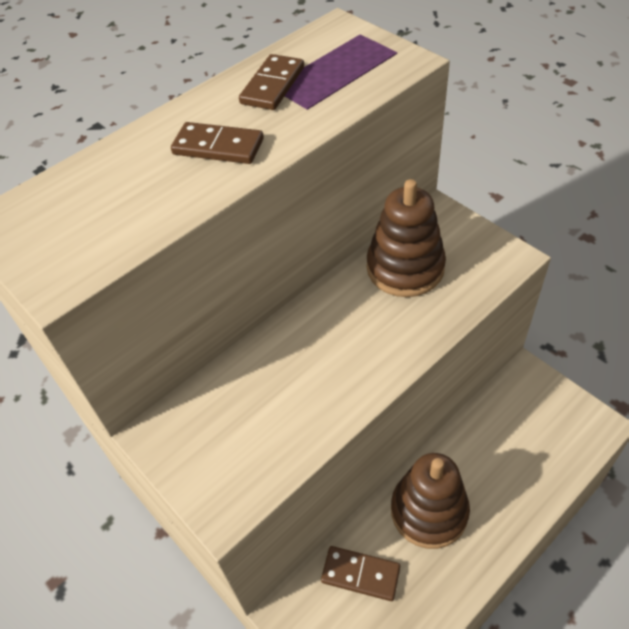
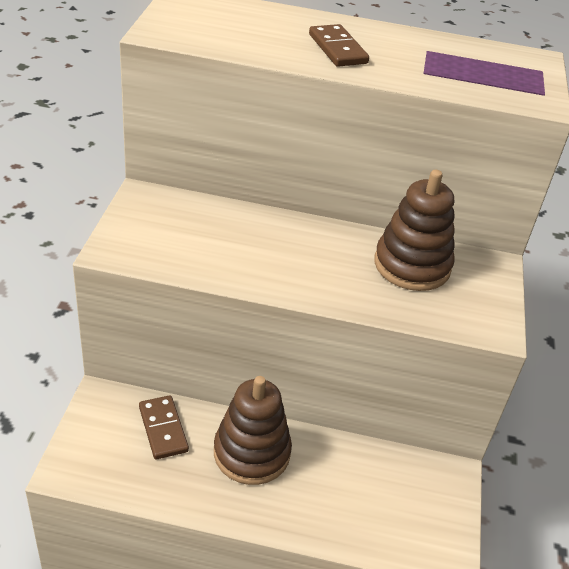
camera: 45 degrees right, 10 degrees down
(272, 85) = (428, 51): brown domino -> none

